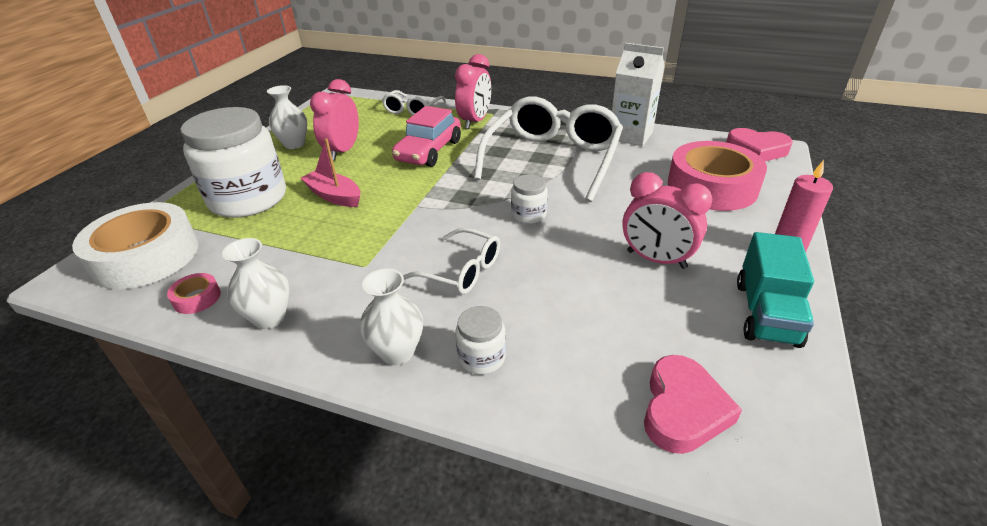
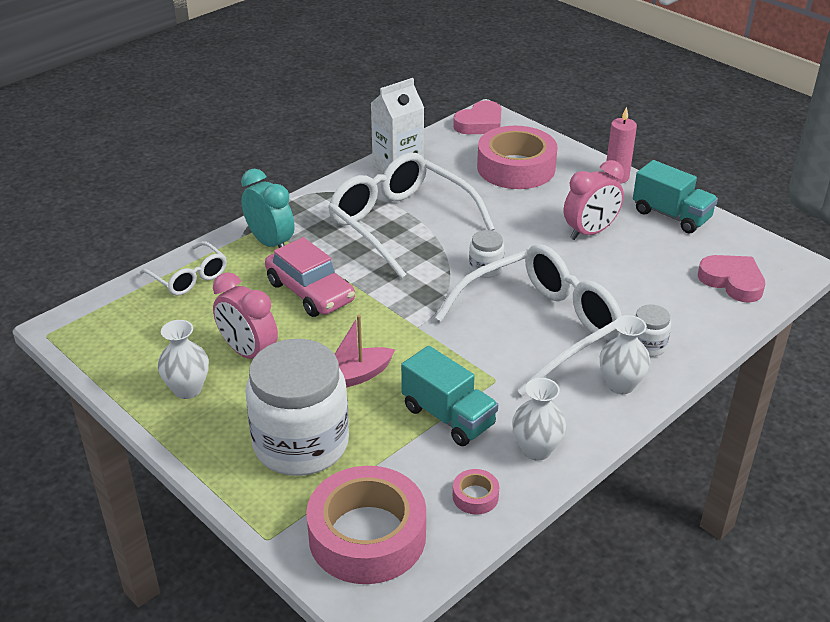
camera: 65 degrees left, 0 degrees up
(145, 256) = (367, 535): white tape -> pink tape
(302, 254) = (448, 416): none -> turquoise truck
(462, 271) = (541, 327): white glasses -> white glasses, size x1.96
(475, 121) = (271, 243): pink clock -> turquoise clock

